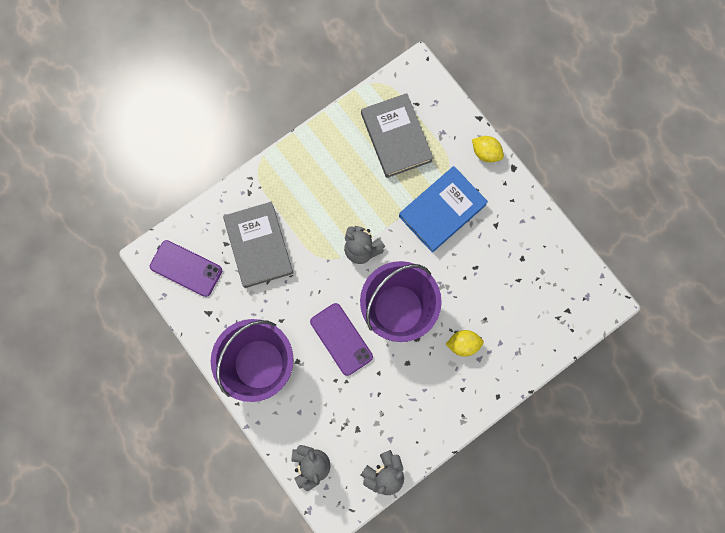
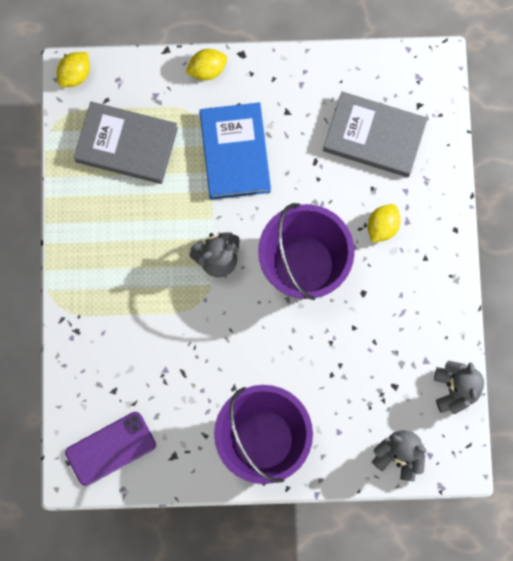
camera: 55 degrees left, 0 degrees up
(259, 246) = (140, 359): grey book -> grey book (374, 136)
(341, 339) = (294, 341): purple phone -> none
(419, 72) = (75, 74): none -> yellow lemon

